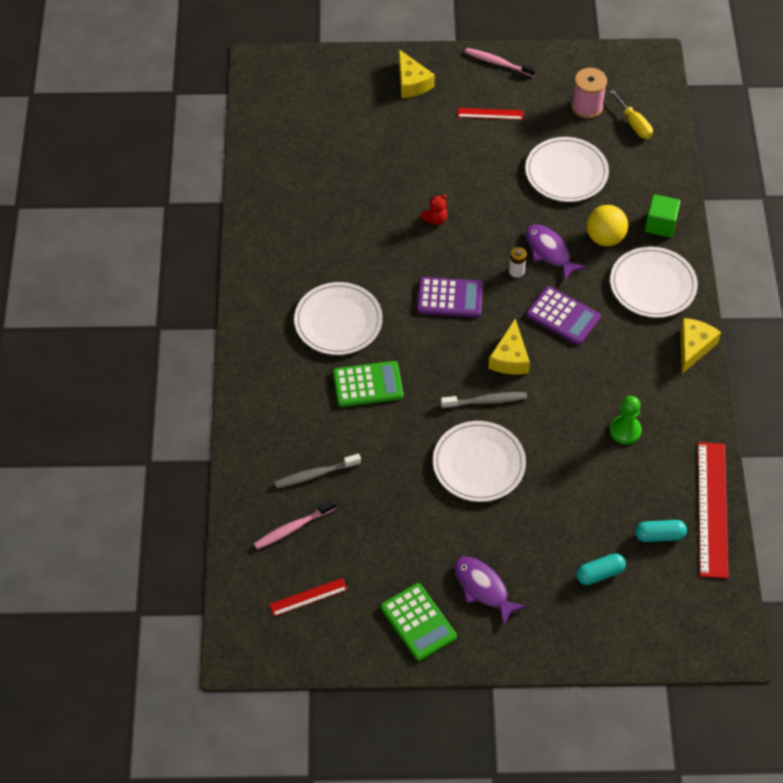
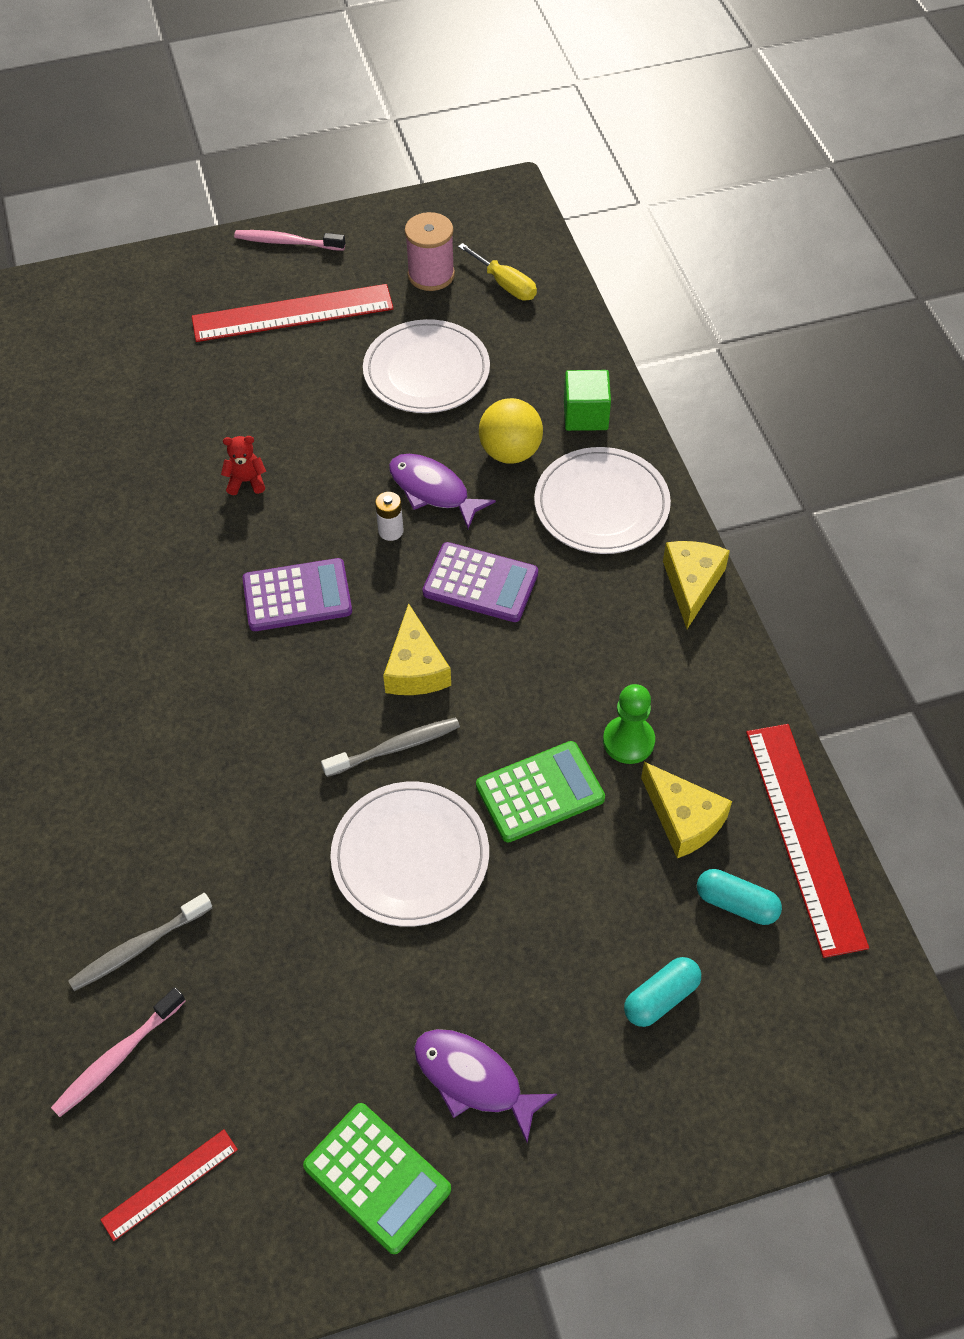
camera: 15 degrees left, 0 degrees up
(338, 321) = (125, 674): white plate -> none
(368, 384) = (196, 768): green calculator -> green calculator (540, 792)
(412, 83) = (166, 294): yellow cheese -> yellow cheese (683, 819)
(435, 219) = (246, 481): red teddy bear -> red teddy bear turned 135 degrees counterclockwise
(490, 114) = (292, 313): red ruler -> red ruler, size x2.01
(659, 535) = (736, 903): turquoise capsule -> turquoise capsule turned 45 degrees clockwise

